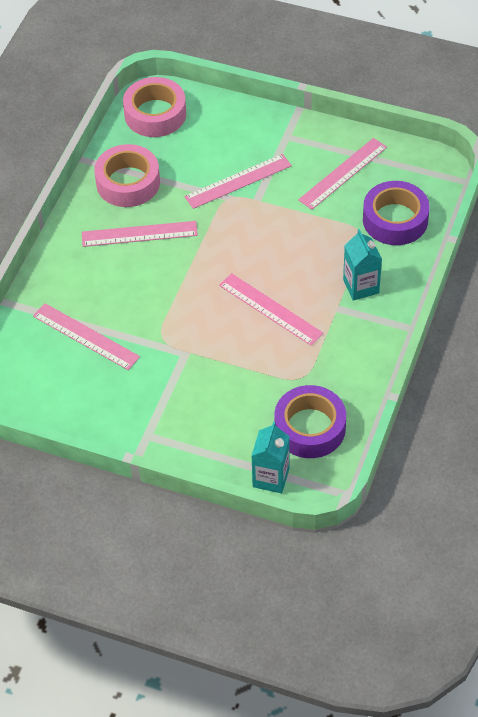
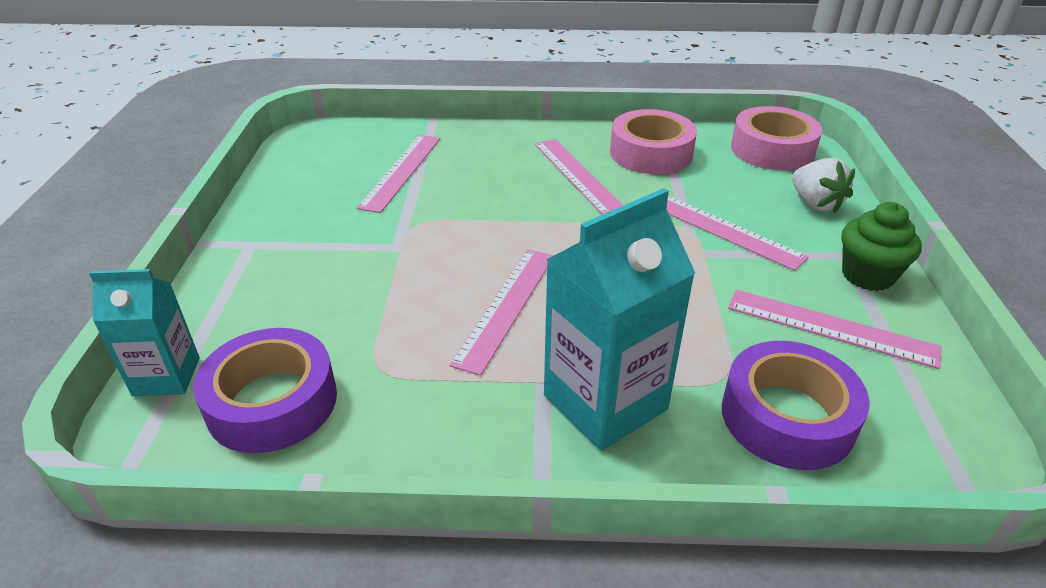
camera: 70 degrees right, 15 degrees down
(230, 124) = (815, 204): none -> white strawberry
(308, 136) = (867, 275): none -> green cupcake
(361, 286) = (605, 402): turquoise carton -> turquoise carton, size x1.67

